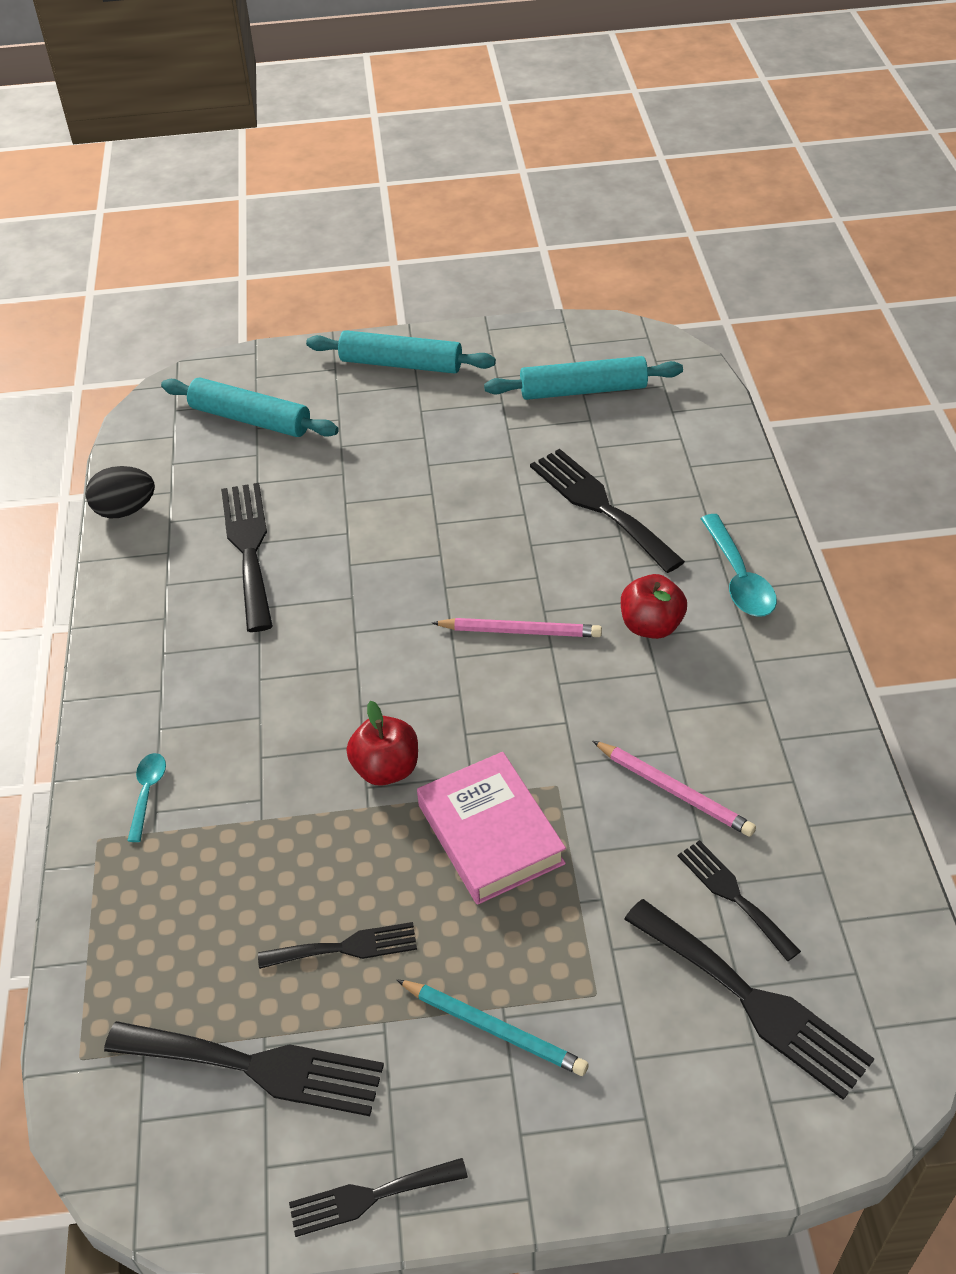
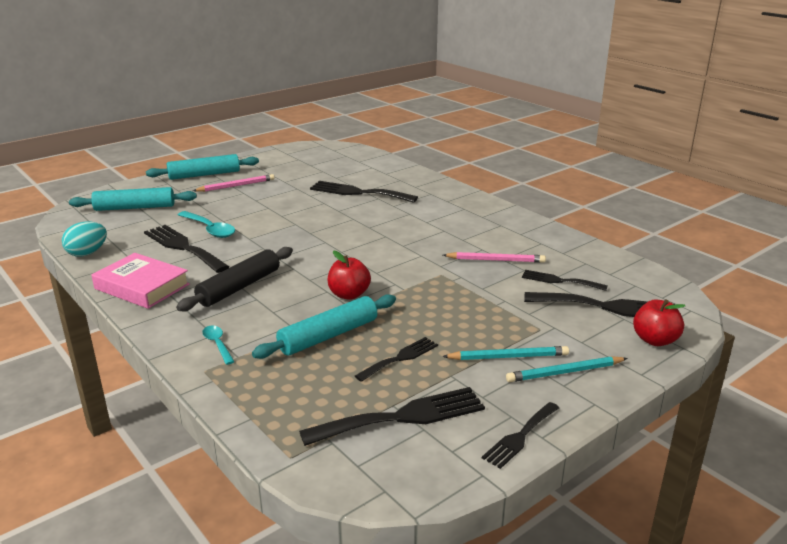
camera: 35 degrees left, 20 degrees down
(125, 510) = (87, 253): black egg -> turquoise egg
(256, 679) = (239, 287): none -> black rolling pin
(490, 834) = (428, 298): pink book -> pink book (142, 286)
(520, 631) = (365, 235): pink pencil -> pink pencil (236, 186)
(546, 1109) = (565, 372): none -> turquoise pencil
(583, 390) = (309, 164): turquoise rolling pin -> turquoise rolling pin (328, 336)
(651, 626) = (425, 219): red apple -> red apple (655, 340)
(738, 577) = (446, 197): turquoise spoon -> turquoise spoon (209, 229)

